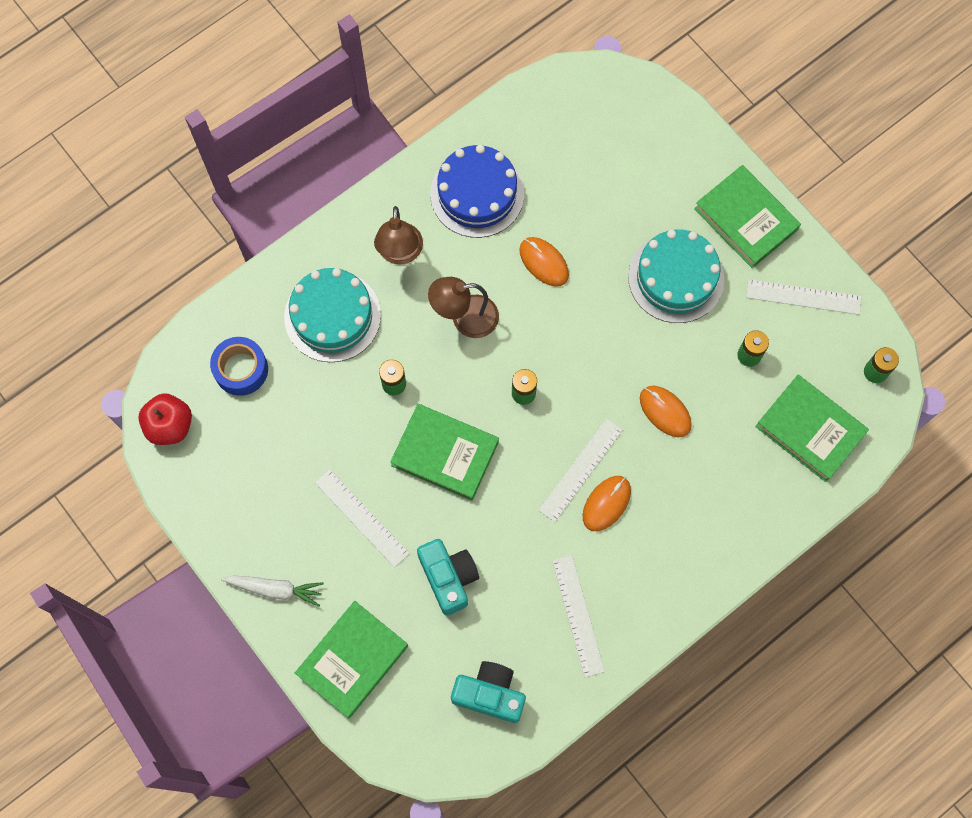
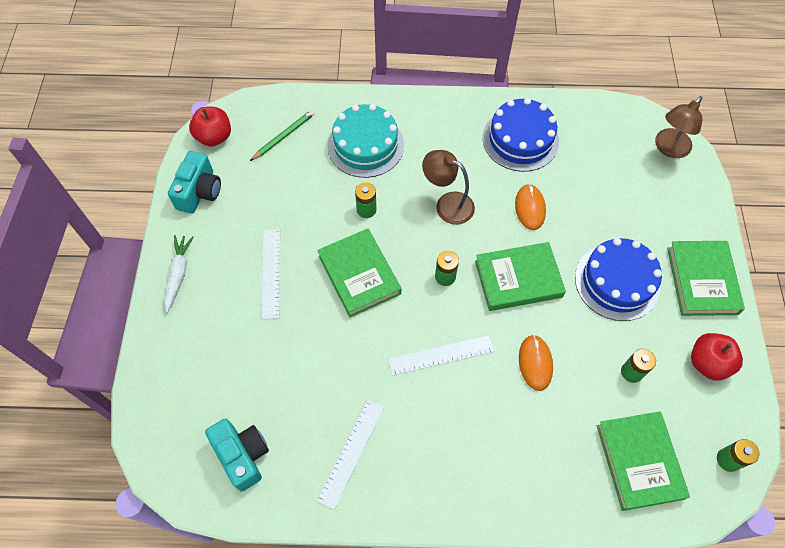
camera: 40 degrees right, 10 degrees down
(241, 369) = (284, 136): blue tape -> green pencil
(275, 589) = (178, 274): white carrot -> white carrot turned 135 degrees counterclockwise
(352, 660) = (180, 356): green book -> green book (518, 279)
(400, 253) = (440, 140): brown lamp -> brown lamp (669, 149)
(448, 578) = (289, 354): turquoise camera -> turquoise camera (199, 192)
(606, 503) = (439, 392): orange mouse -> none
(676, 278) = (617, 281): turquoise cake -> blue cake
(803, 297) = (707, 363): white ruler -> red apple

